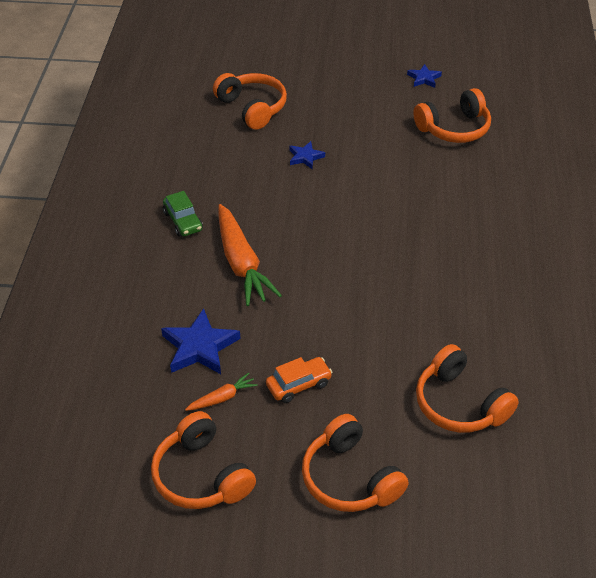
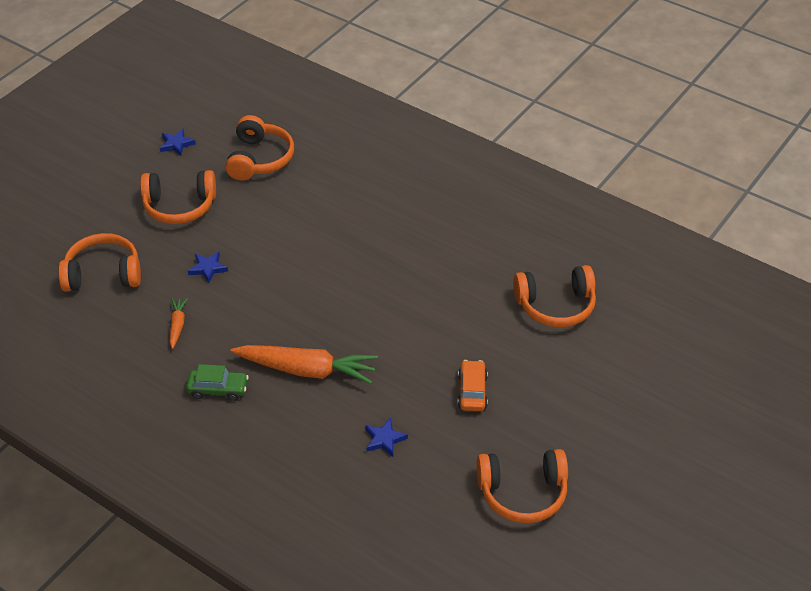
camera: 60 degrees left, 0 degrees up
(200, 347) = (384, 439): blue star -> blue star, size x0.57
(222, 398) = (452, 447): orange carrot -> orange carrot (177, 325)
(349, 478) = (583, 401): orange headphones -> orange headphones (179, 206)

